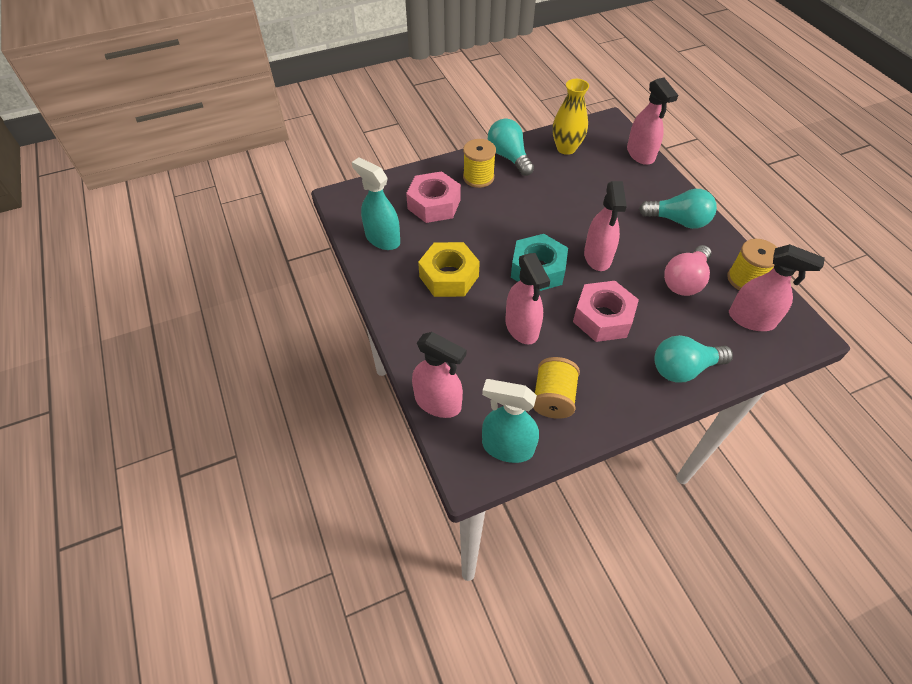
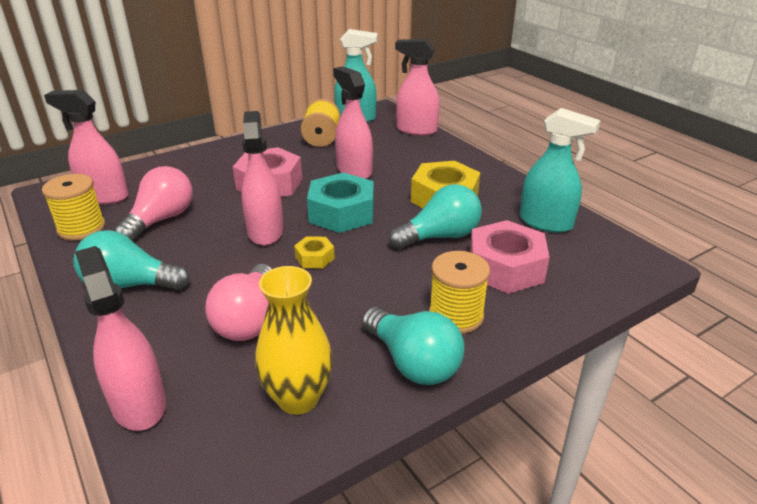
camera: 170 degrees right, 20 degrees down
(559, 227) = (314, 258): none -> yellow nut
(596, 189) = (249, 320): none -> pink light bulb
(683, 368) = (199, 161): turquoise light bulb -> turquoise light bulb (440, 237)

